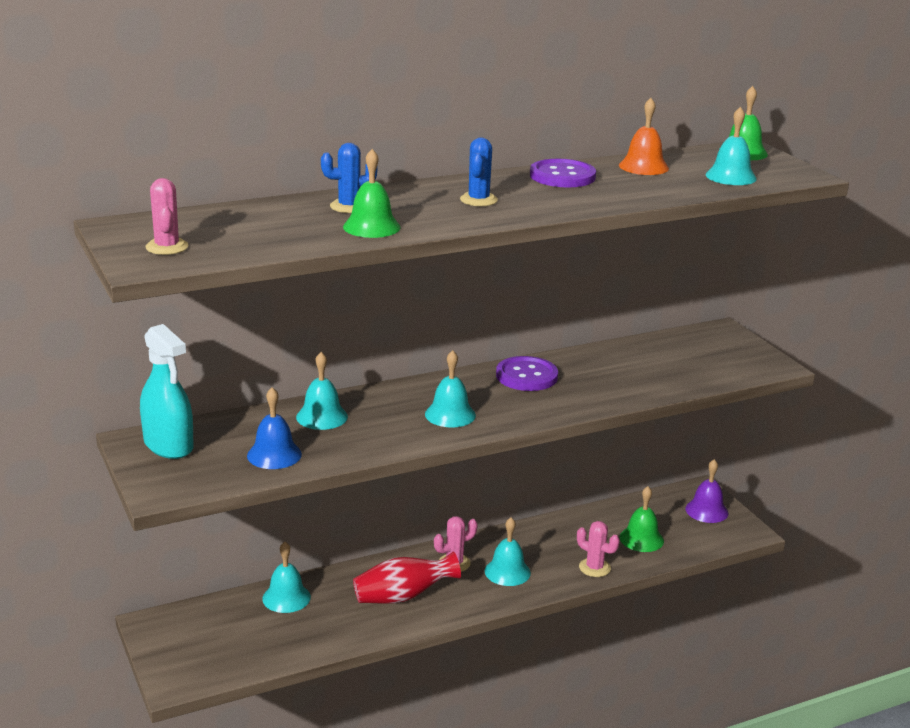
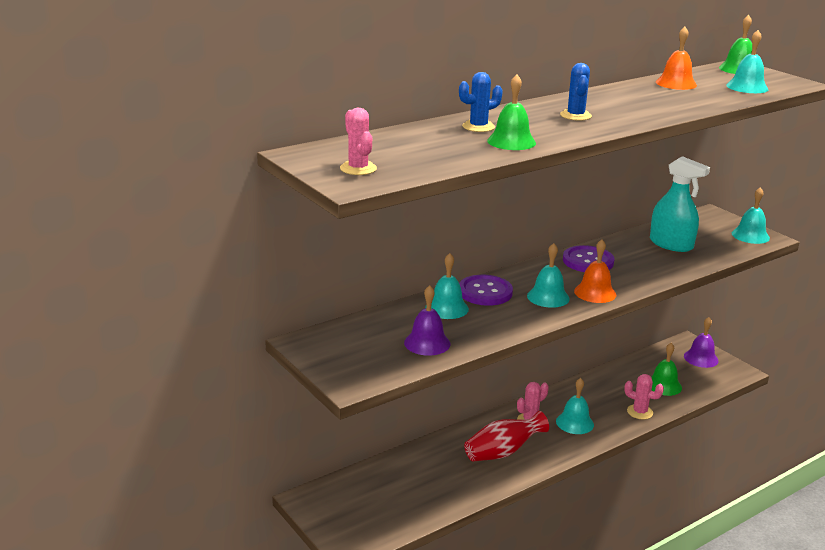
camera: 10 degrees left, 0 degrees up
(168, 445) = (334, 344): turquoise spray bottle -> turquoise spray bottle (671, 244)
(274, 455) = (427, 343): blue bell -> purple bell
(286, 597) = (409, 464): turquoise bell -> turquoise bell (750, 235)
(510, 414) = (595, 292): none -> orange bell
(562, 176) = (622, 94): purple button -> purple button (485, 292)

